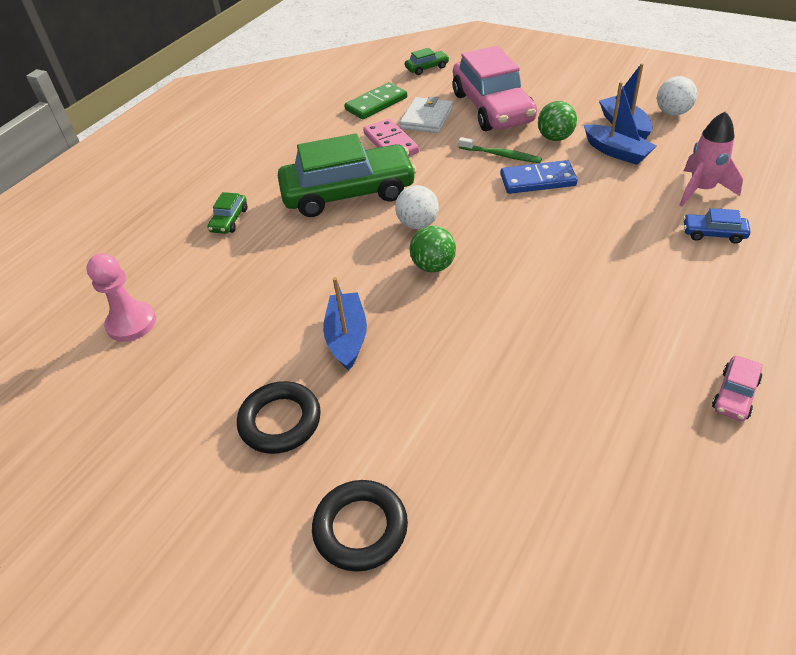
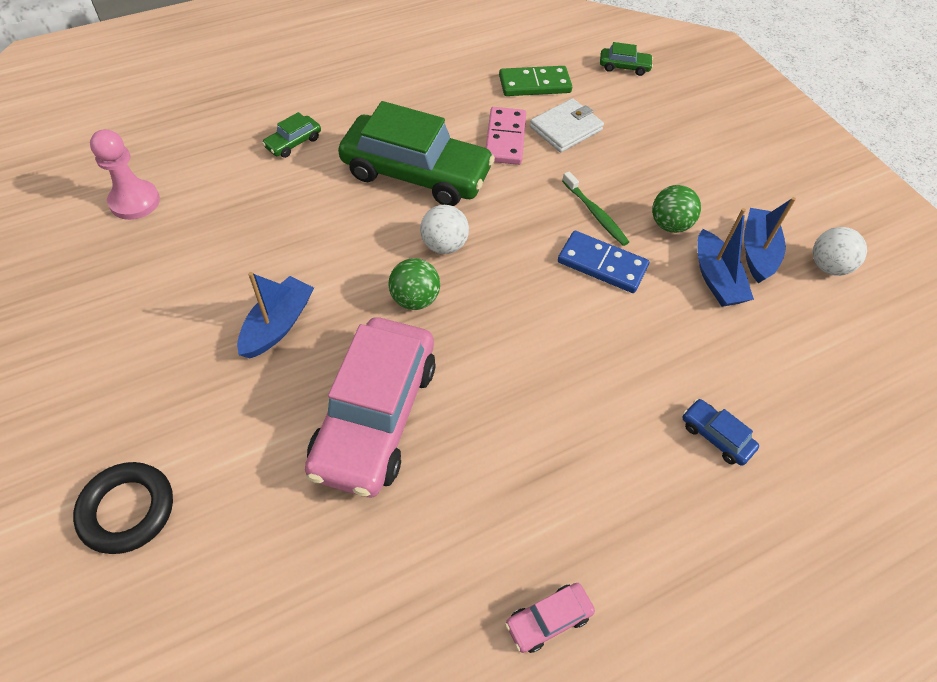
camera: 25 degrees right, 10 degrees up
(280, 421) = (158, 370): black ring -> none
(492, 108) = (642, 152): pink car -> pink car (375, 416)
(701, 190) = (758, 378): pink rocket -> none

